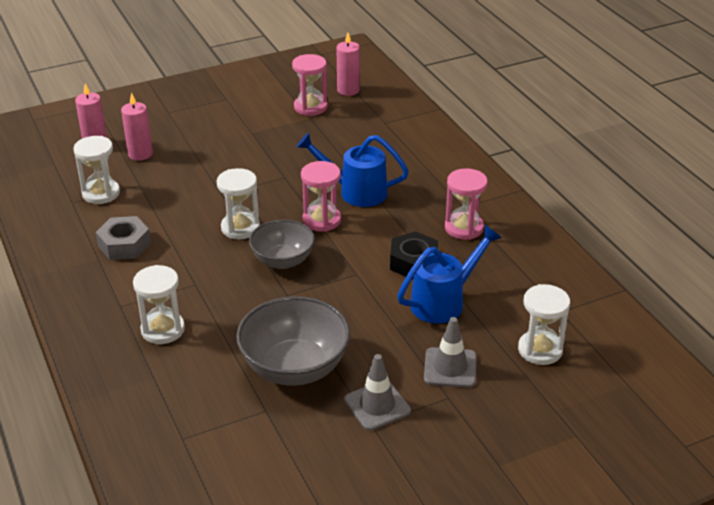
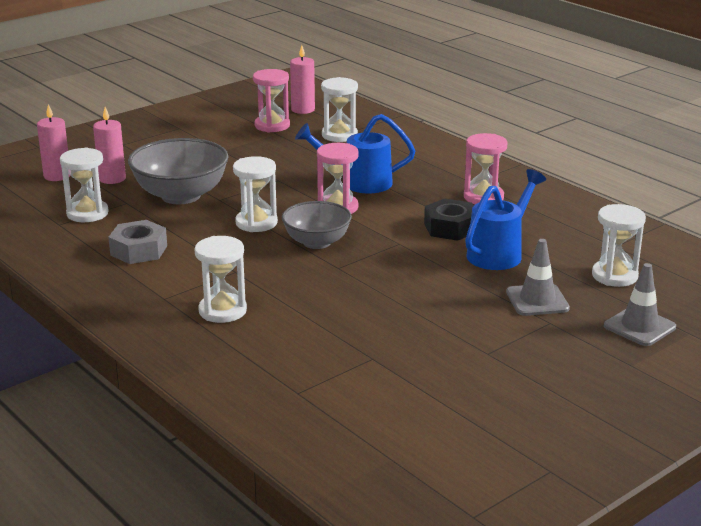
camera: 15 degrees left, 10 degrees down
(295, 368) = (381, 321): grey bowl -> grey bowl (181, 196)
(366, 128) = (339, 135): none -> white hourglass
(377, 405) = (483, 338): grey traffic cone -> grey traffic cone (639, 327)

